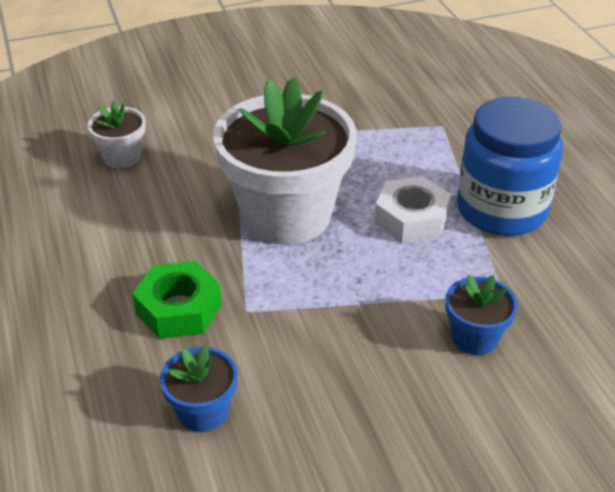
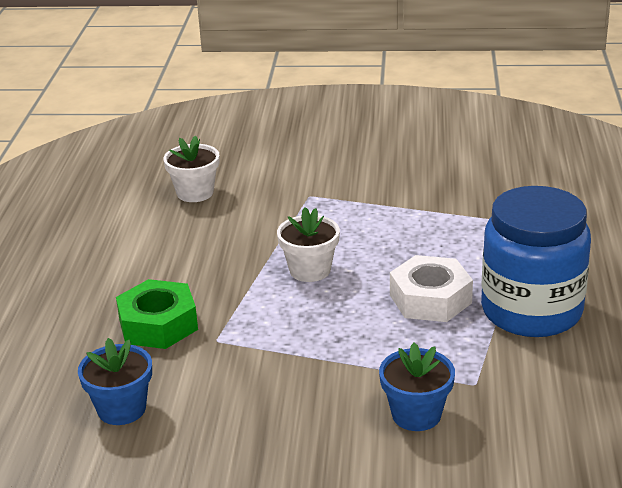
camera: 25 degrees right, 10 degrees down
(286, 215) = (310, 270): white flower pot -> white flower pot, size x0.45

